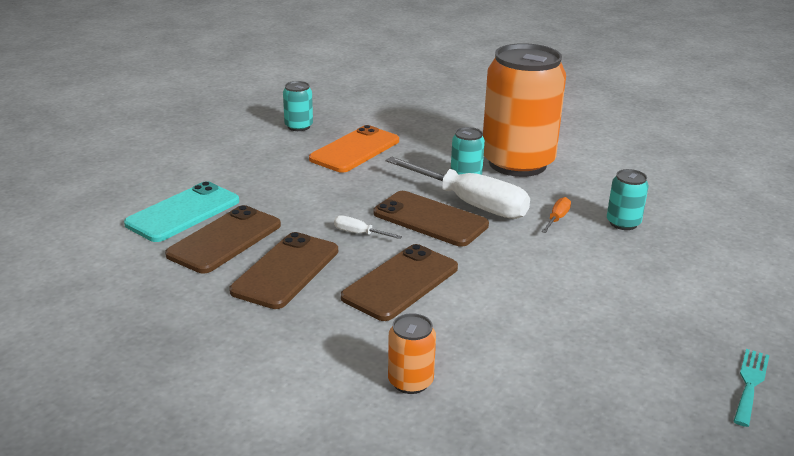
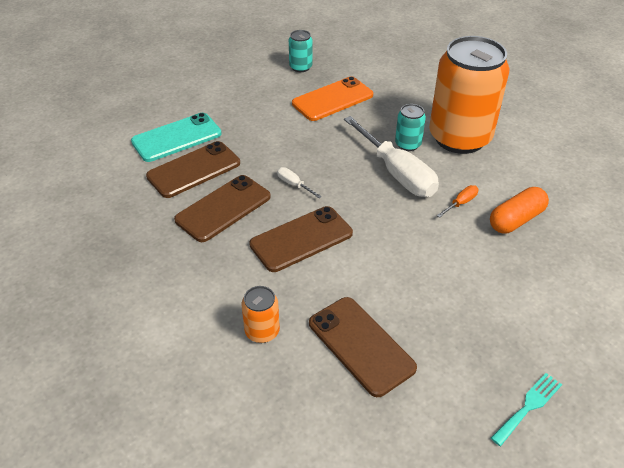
camera: 20 degrees right, 15 degrees up
(430, 219) = (356, 182): brown phone -> brown phone (361, 345)
(623, 223) = (516, 219): turquoise can -> orange capsule

